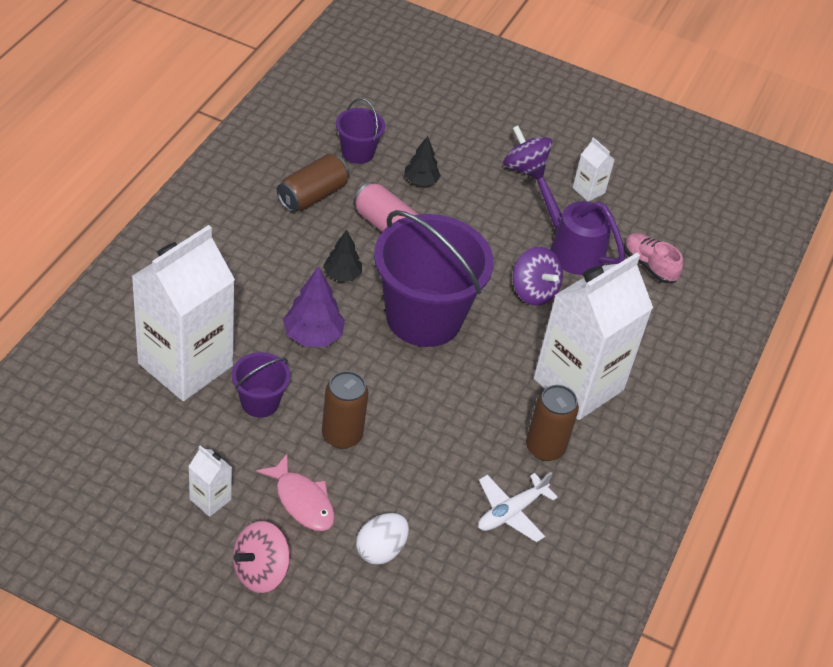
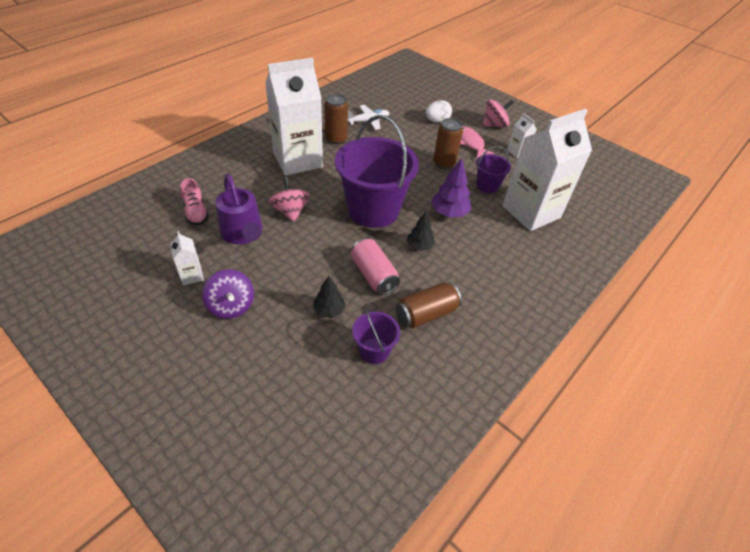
camera: 160 degrees left, 0 degrees up
(533, 291) = (290, 211): purple spinning top -> pink spinning top

